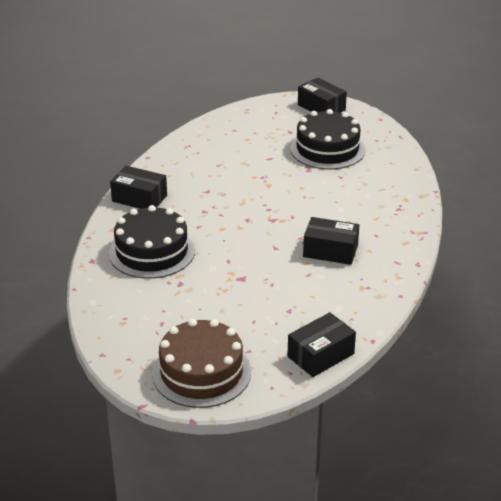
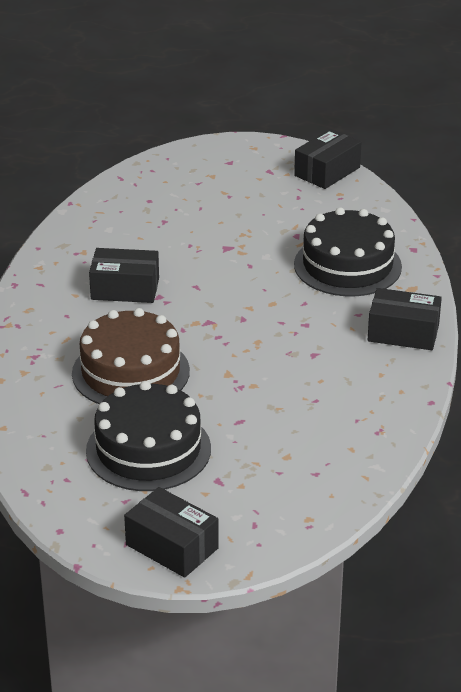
camera: 170 degrees right, 0 degrees up
(201, 372) = (239, 162): brown cake -> brown cake (130, 372)
(320, 355) = (123, 186): black box -> black box (327, 171)

